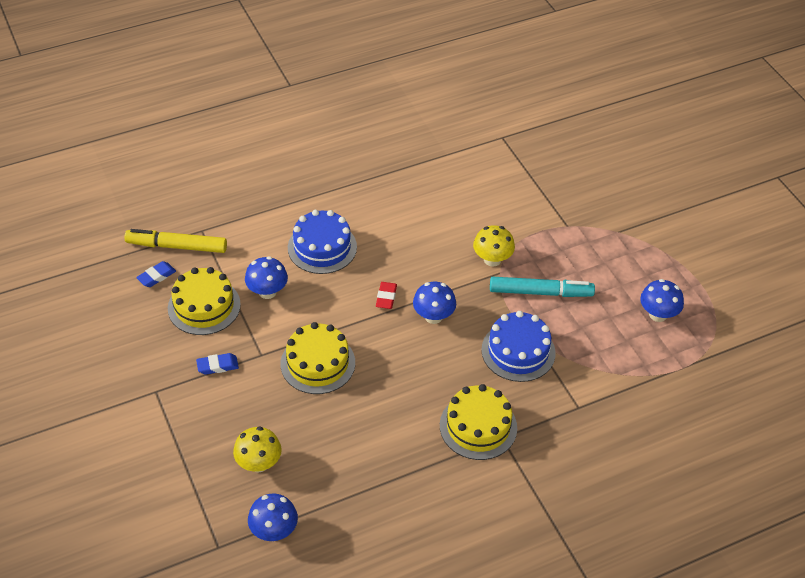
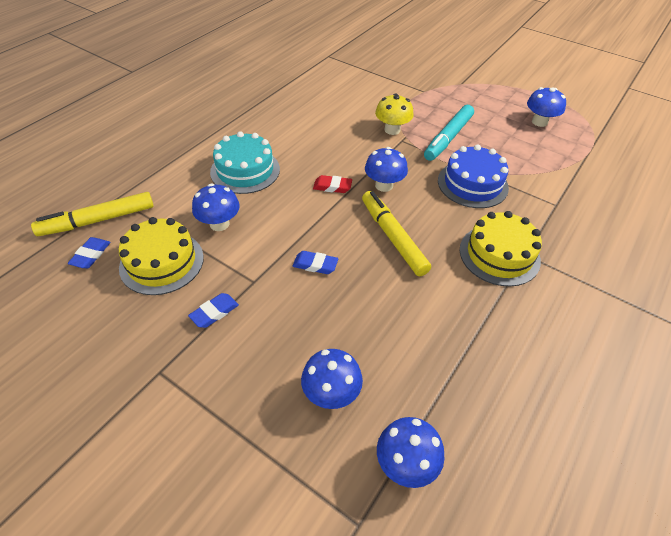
camera: 30 degrees left, 0 degrees up
(259, 463) = (331, 393): yellow mushroom -> blue mushroom
(318, 363) = (315, 265): yellow cake -> blue eraser
(322, 247) = (245, 170): blue cake -> turquoise cake
(386, 297) = (332, 187): red eraser -> red eraser turned 60 degrees counterclockwise
(400, 369) = (393, 237): none -> yellow marker
(540, 292) = (448, 138): turquoise marker -> turquoise marker turned 150 degrees clockwise

